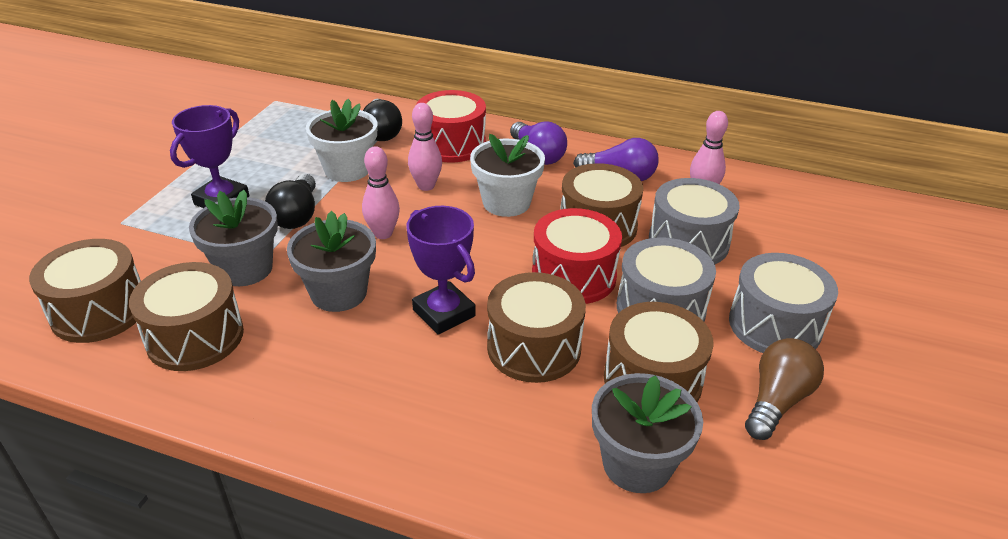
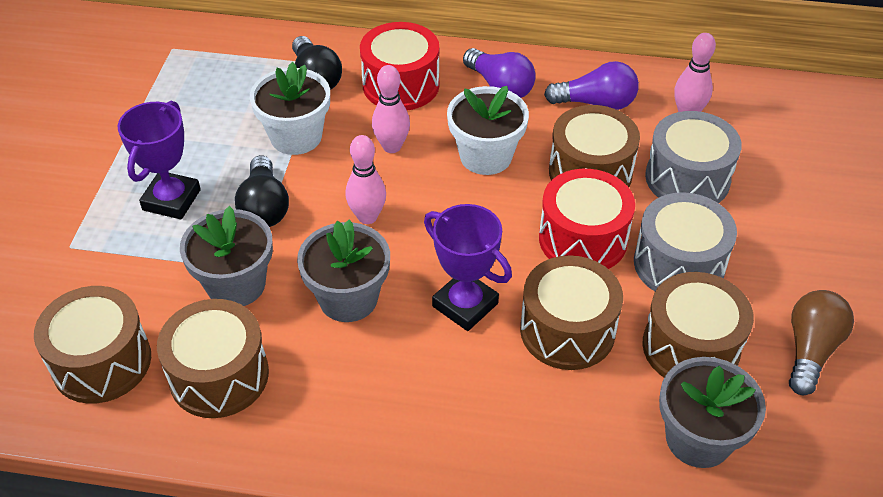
camera: 10 degrees left, 10 degrees up
(774, 325) = (792, 266): grey drum -> none

